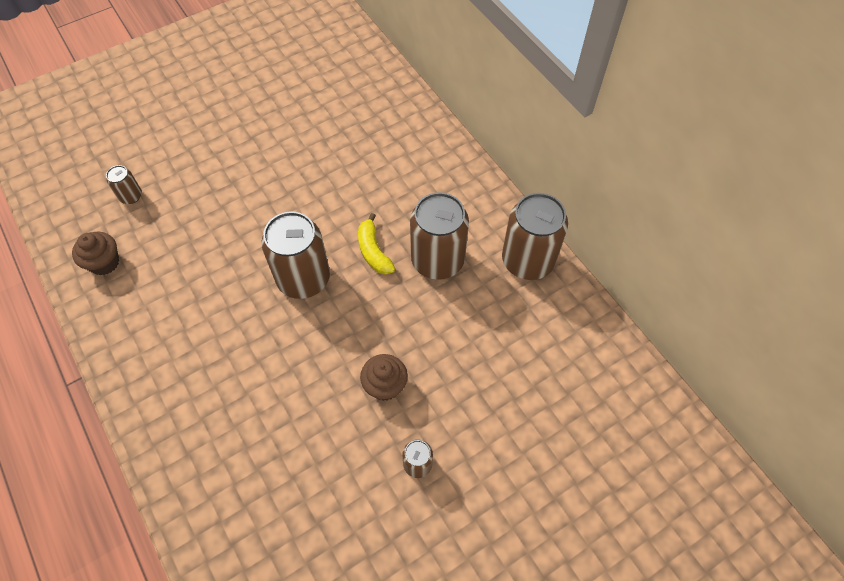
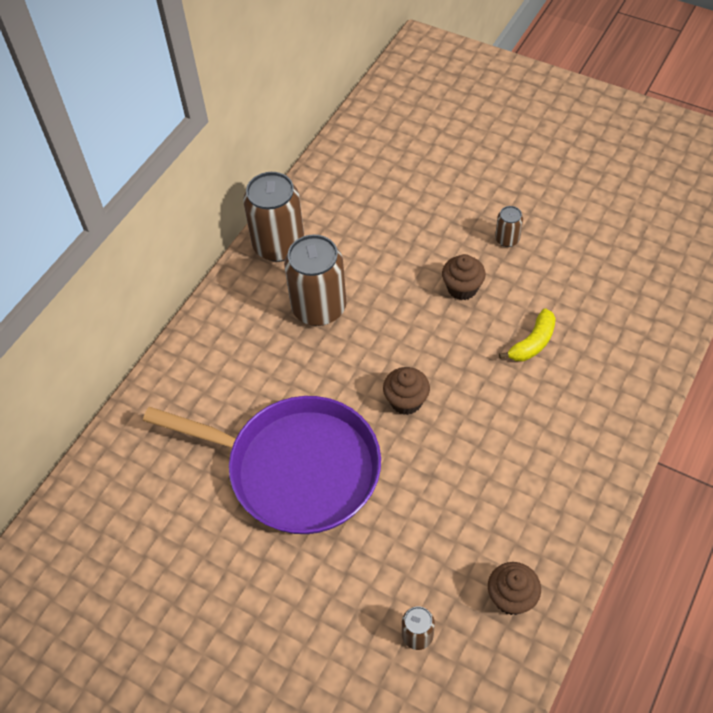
camera: 115 degrees left, 5 degrees down
(301, 182) = (297, 468): none -> purple pan
(303, 278) = (406, 401): brown can -> brown cupcake
(373, 251) = (341, 360): yellow banana -> yellow banana (533, 343)

